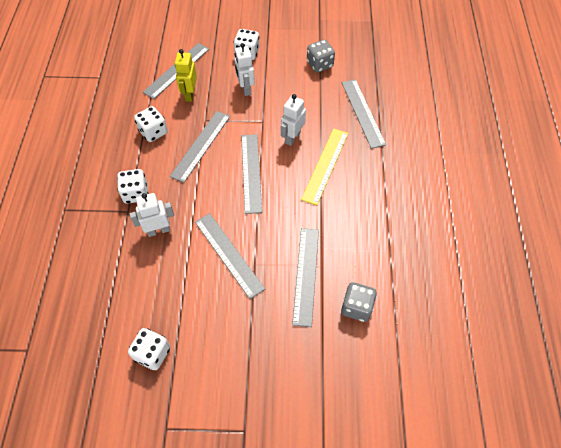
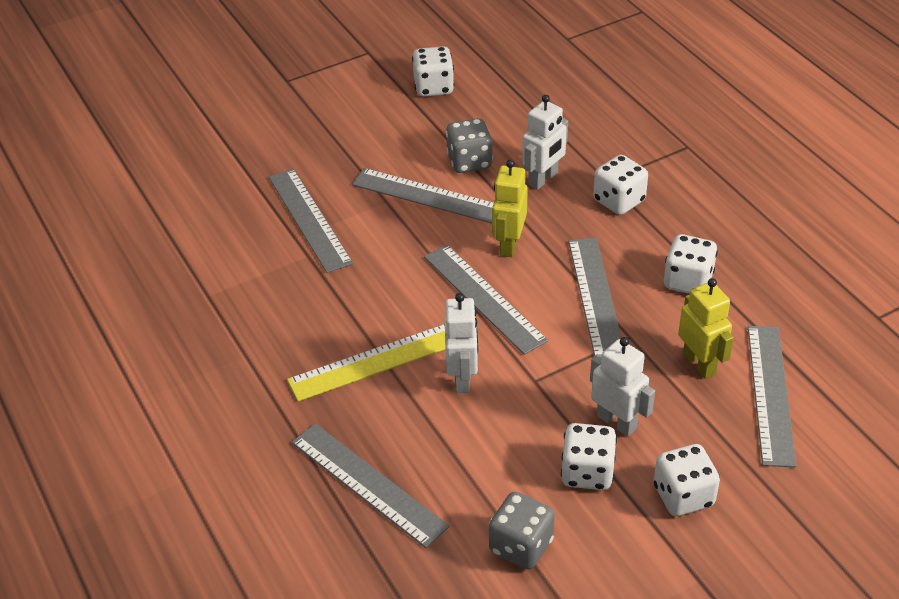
camera: 150 degrees right, 15 degrees down
(214, 197) = (509, 244): none -> yellow robot
(274, 76) = (587, 472): none -> white dice
(325, 165) = (375, 361): yellow ruler -> yellow ruler turned 75 degrees clockwise
(356, 307) = (222, 217): grey dice -> grey dice (469, 162)

